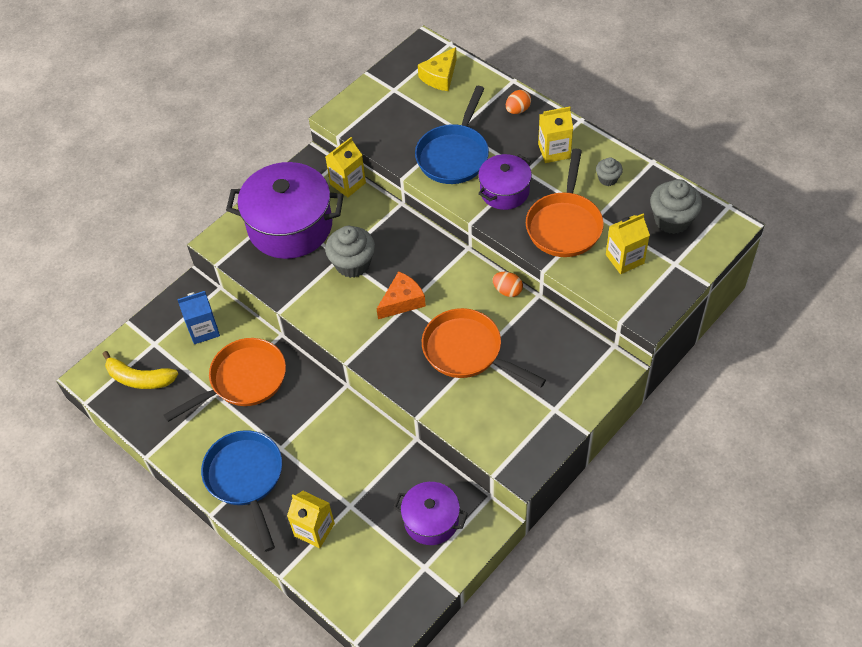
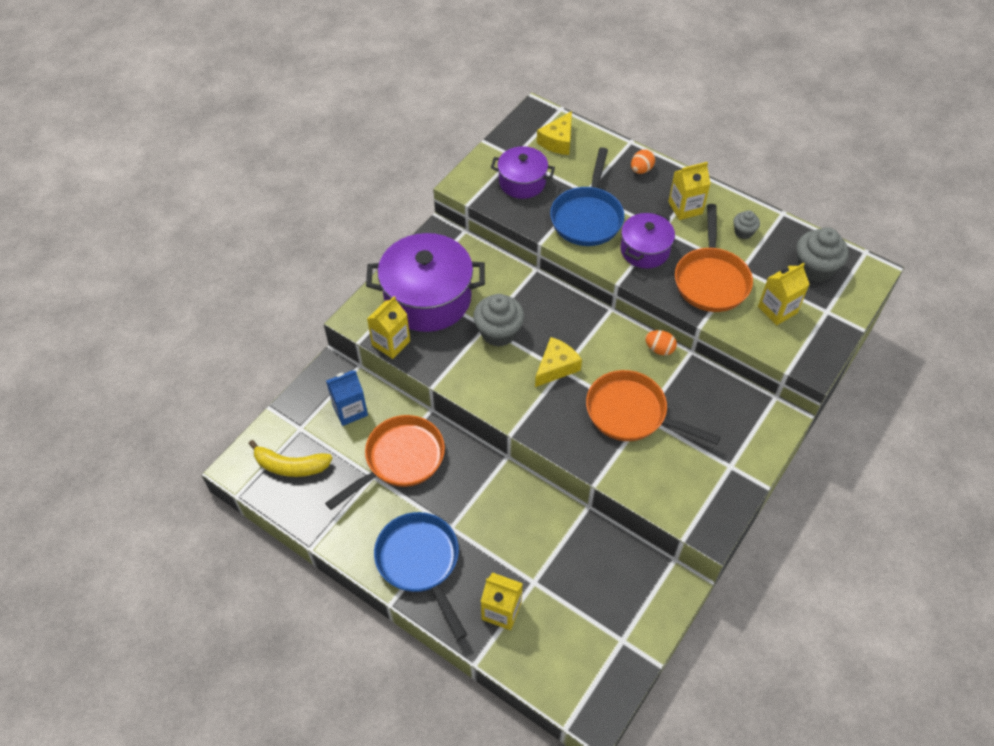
camera: 10 degrees left, 0 degrees up
(348, 184) = (479, 252): yellow carton -> yellow carton (391, 343)
(402, 301) = (556, 367): orange cheese -> yellow cheese
(431, 520) = (620, 590): purple pot -> purple pot (522, 182)

